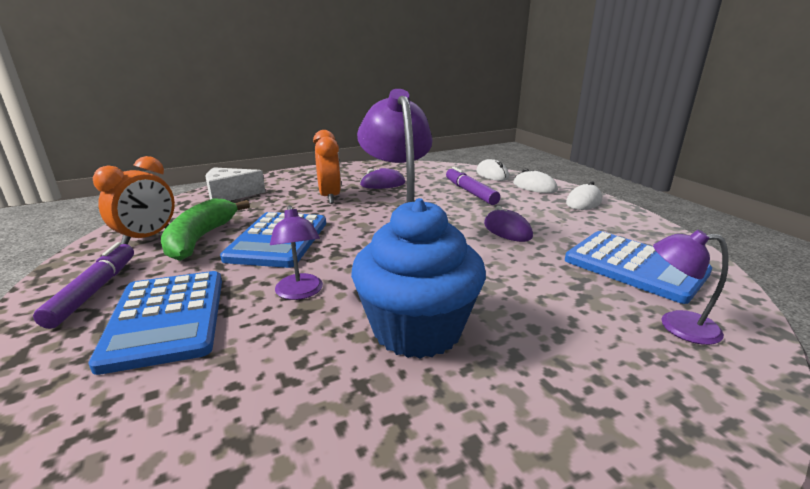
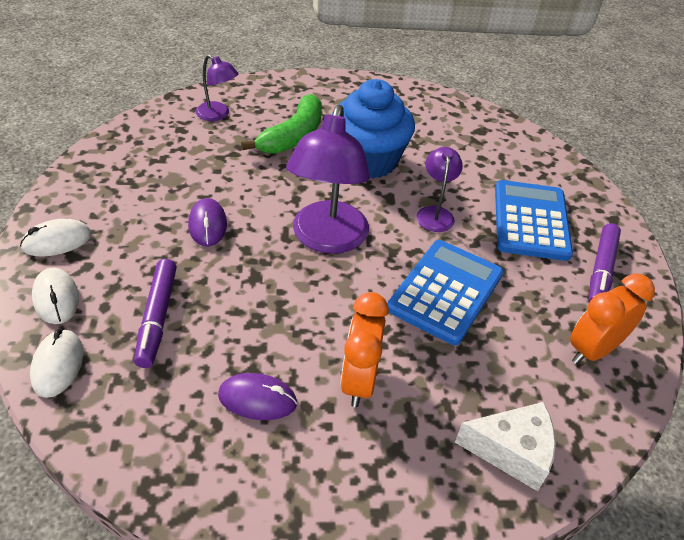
camera: 160 degrees left, 20 degrees up
(200, 239) = (530, 325): green banana -> green banana (293, 136)
(635, 266) = (167, 152): blue calculator -> none

